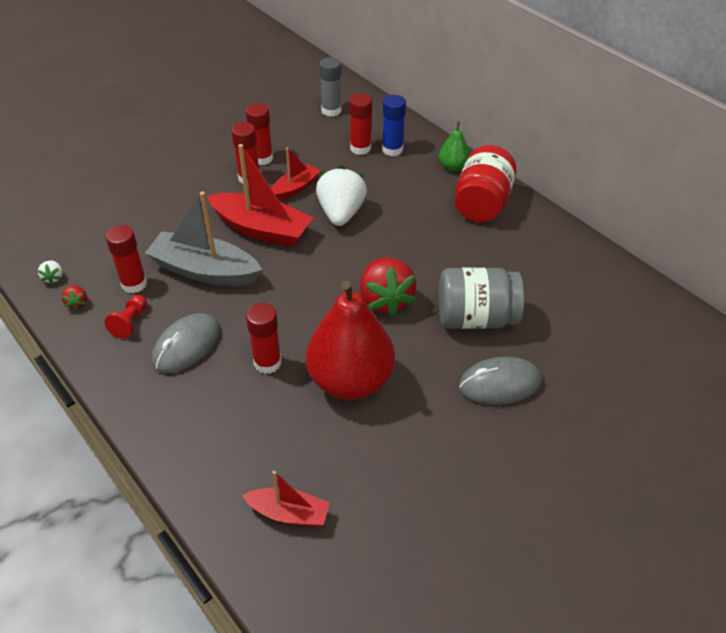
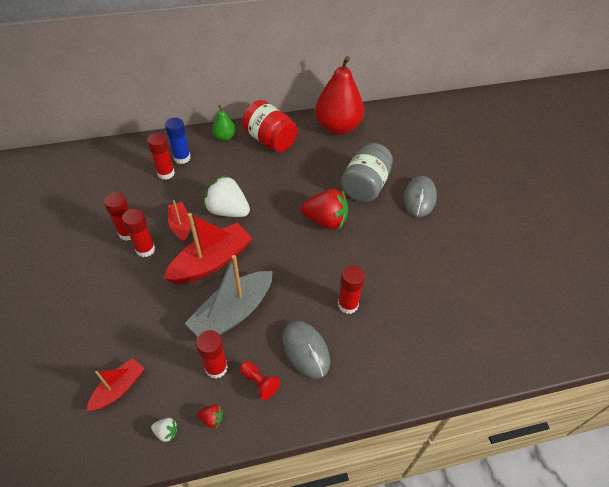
camera: 65 degrees left, 5 degrees up
(289, 513) = (475, 335): red boat -> red boat (119, 388)
(331, 111) = (107, 172): grey glue stick -> none
(350, 381) = (385, 265): red pear -> red pear (337, 127)

